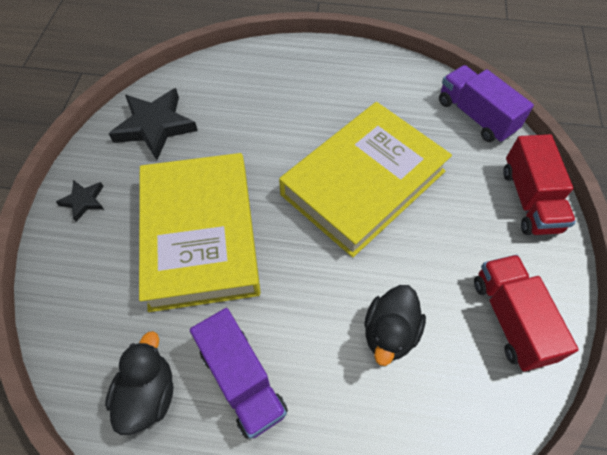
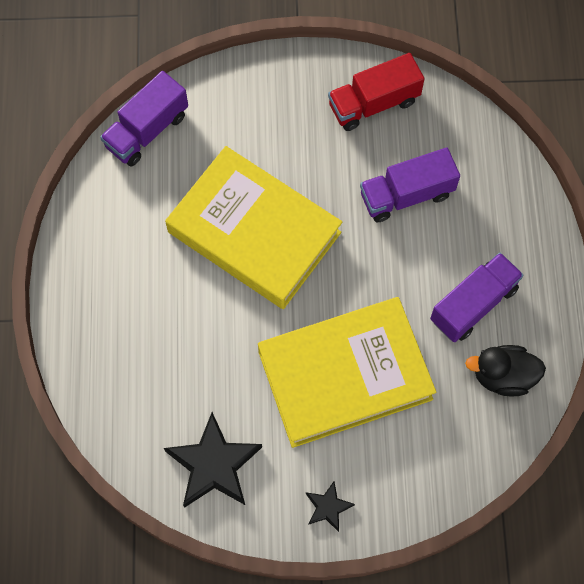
camera: 100 degrees left, 10 degrees up
(390, 333) = (406, 195): black duck -> purple truck
(529, 200) = (248, 84): red truck -> none

